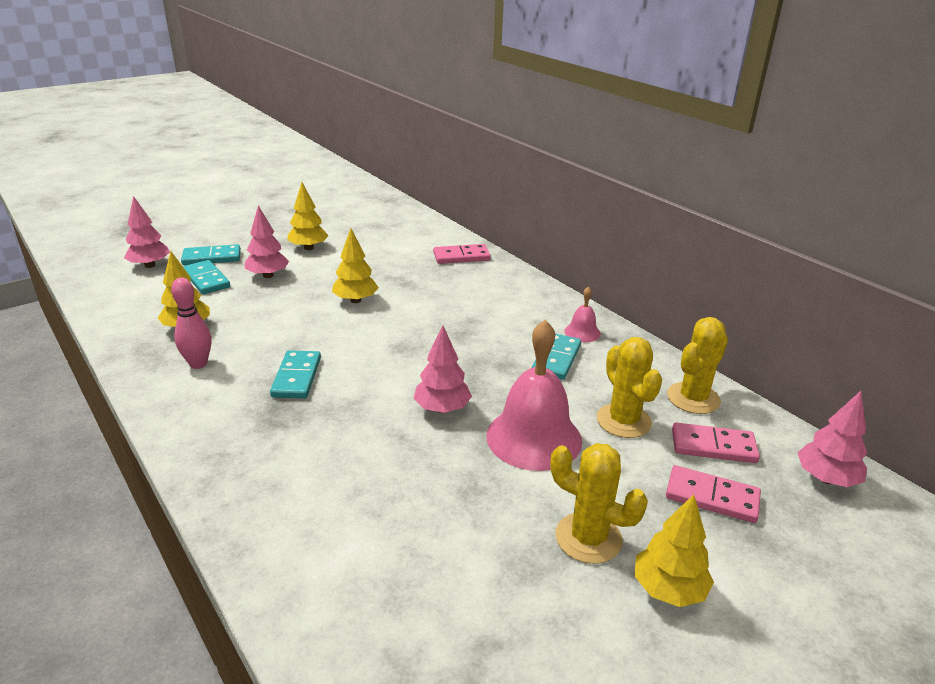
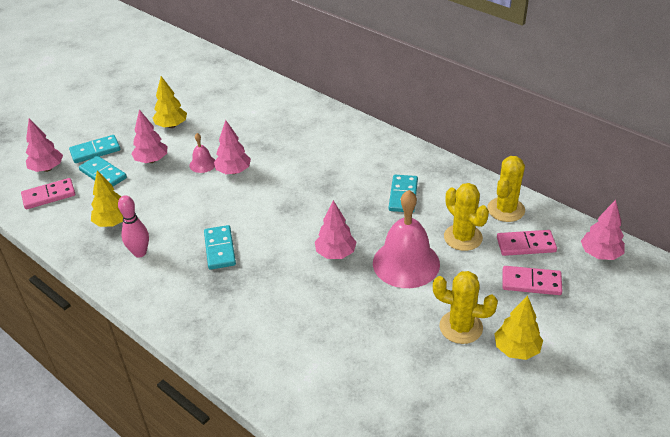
camera: 10 degrees left, 10 degrees up
(355, 300) = (233, 171): yellow tree -> pink tree
(461, 256) = (300, 112): pink domino -> pink domino (49, 195)
(582, 332) = (415, 168): pink bell -> pink bell (203, 164)

